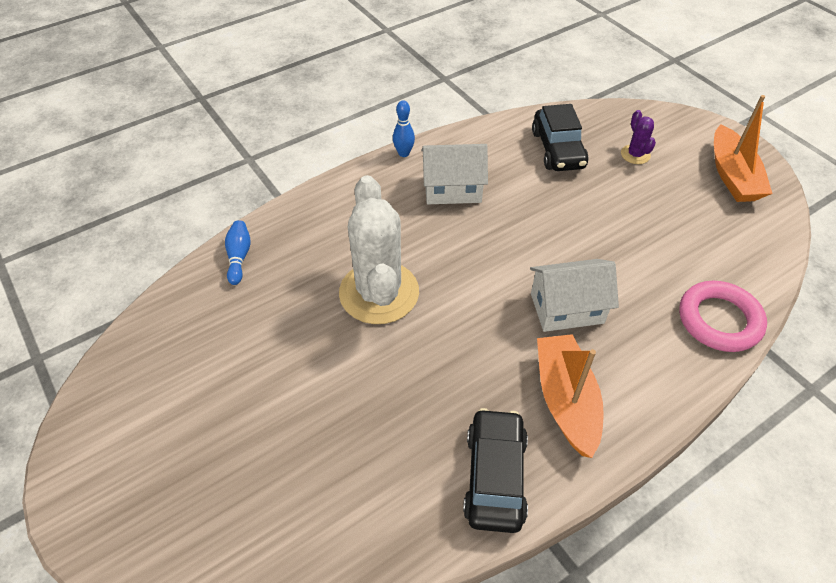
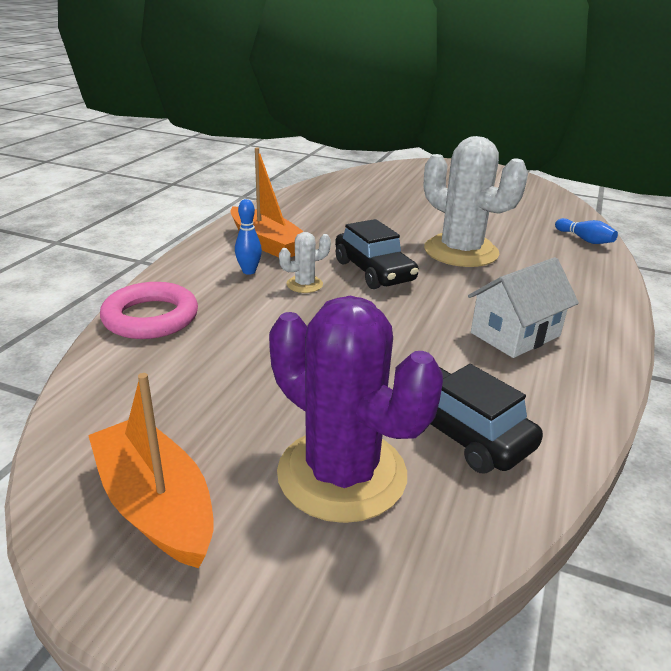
camera: 145 degrees right, 20 degrees down
(404, 153) = (617, 349): blue bowling pin -> blue bowling pin (249, 271)
(495, 476) = (288, 211): black car -> black car (374, 271)
(567, 308) = (304, 284): white house -> white cactus
(635, 154) = (342, 474): purple cactus -> purple cactus, size x2.29

